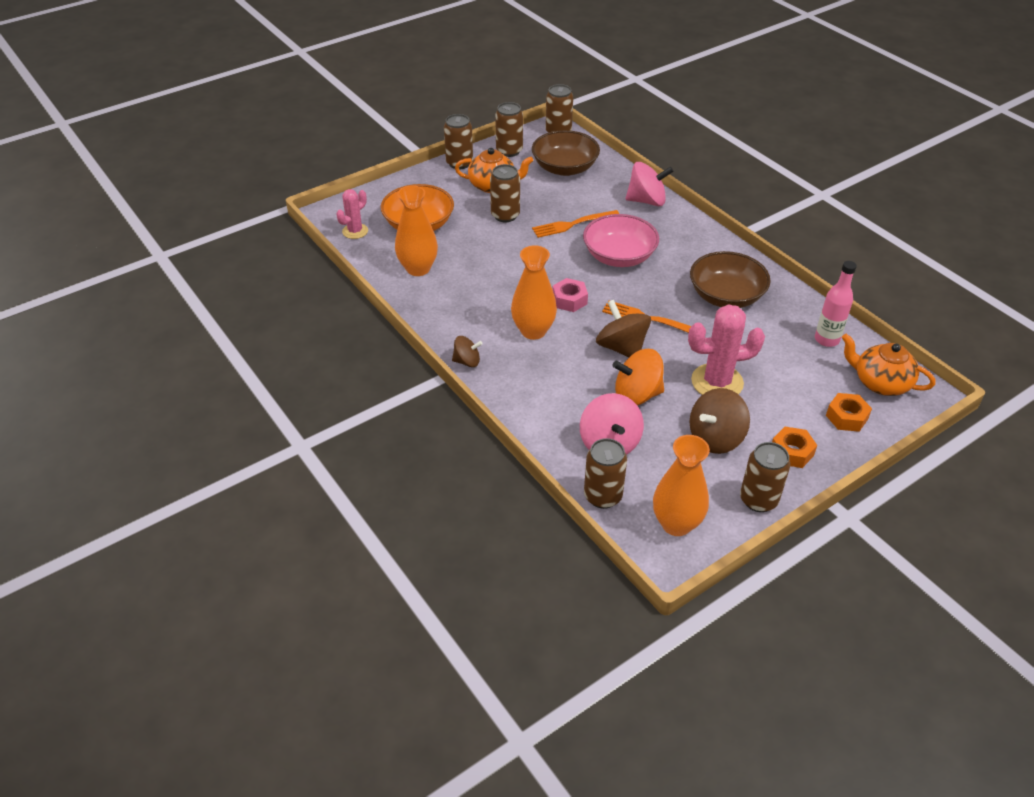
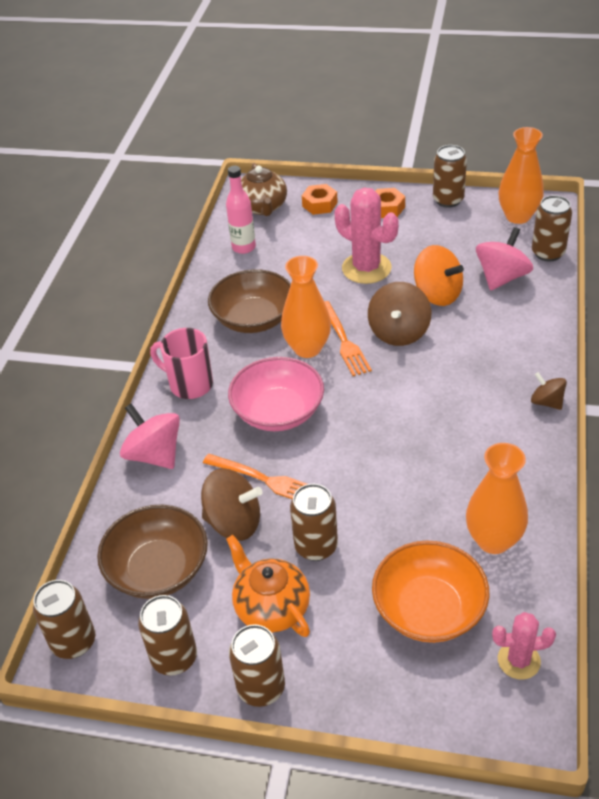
camera: 130 degrees left, 0 degrees up
(533, 331) = (454, 392): orange vase -> orange vase (307, 348)
(569, 300) = (384, 399): pink nut -> none
(691, 239) = (189, 384): none -> pink mug
(715, 438) = (423, 240): brown spinning top -> brown spinning top (234, 522)
(880, 383) = (263, 207): orange teapot -> brown teapot

